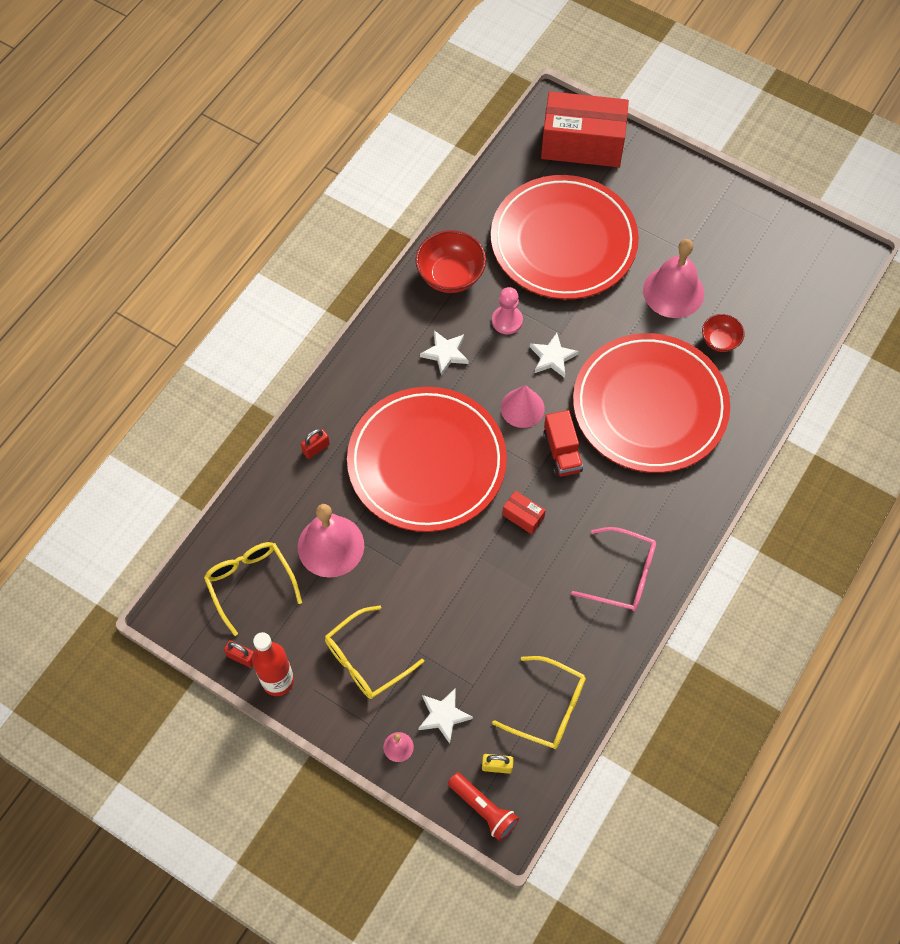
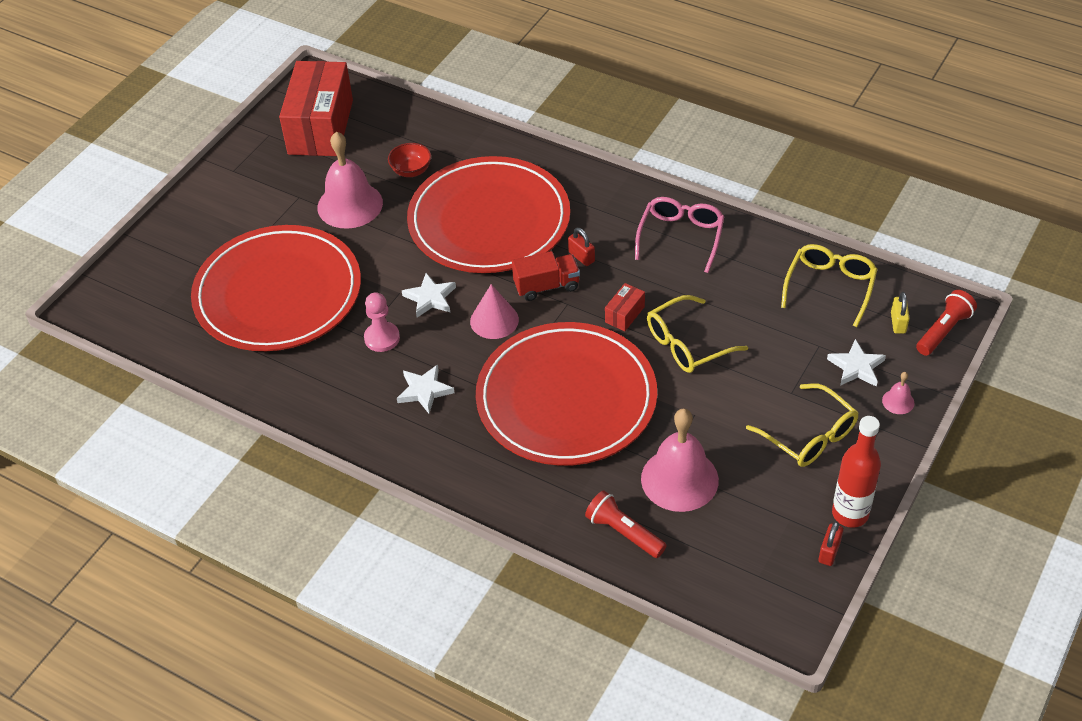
camera: 90 degrees left, 15 degrees down
(250, 583) = (737, 553): yellow glasses -> yellow glasses (687, 344)
(282, 498) = (624, 532): none -> red flashlight
(316, 448) = (555, 505): red padlock -> red padlock (581, 257)
(450, 275) = (317, 392): red bowl -> none
(582, 144) = (143, 282): red box -> red box (320, 127)

